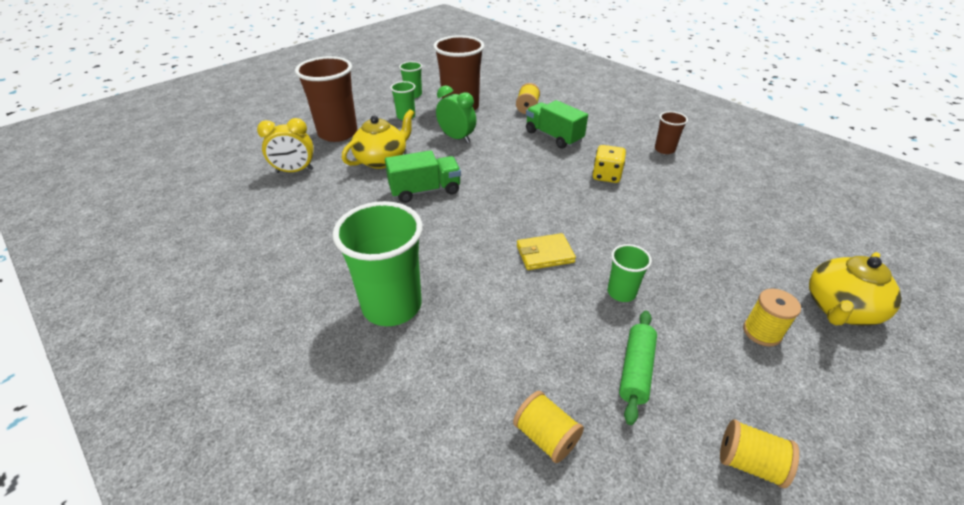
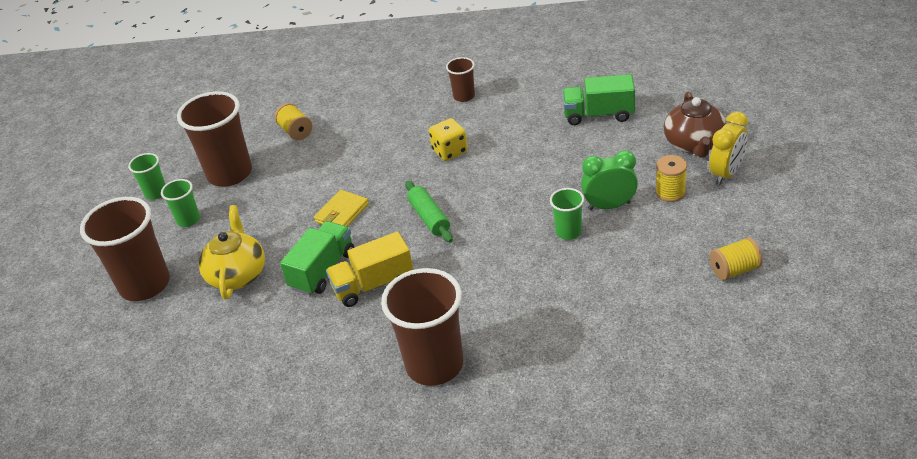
camera: 40 degrees left, 0 degrees up
(294, 171) = (167, 347): yellow clock -> yellow clock (726, 173)
(392, 306) = (434, 365): green cup -> brown cup
(438, 221) = (373, 285): none -> yellow truck
(456, 138) = (275, 206): green clock -> green clock (609, 206)
(545, 254) = (487, 246): yellow wallet -> yellow wallet (342, 213)
(546, 436) = (629, 347): yellow spool -> none
(553, 136) = (360, 144): green truck -> green truck (598, 115)
(636, 370) = (632, 271): green rolling pin -> green rolling pin (429, 218)
(839, 309) = (694, 144): yellow teapot -> brown teapot

